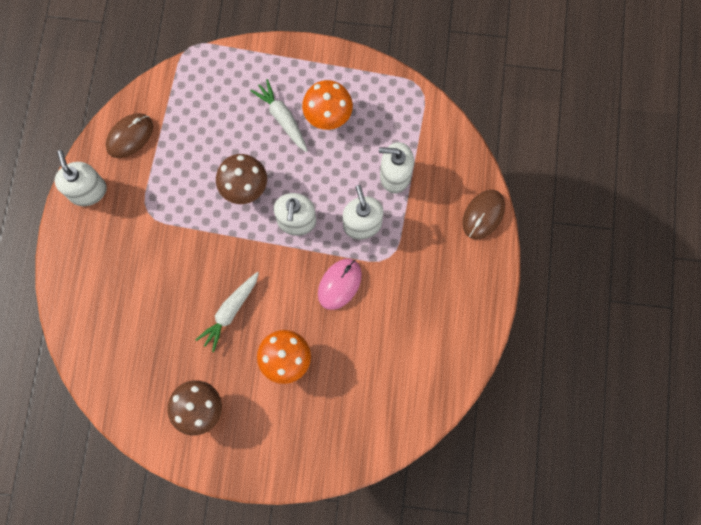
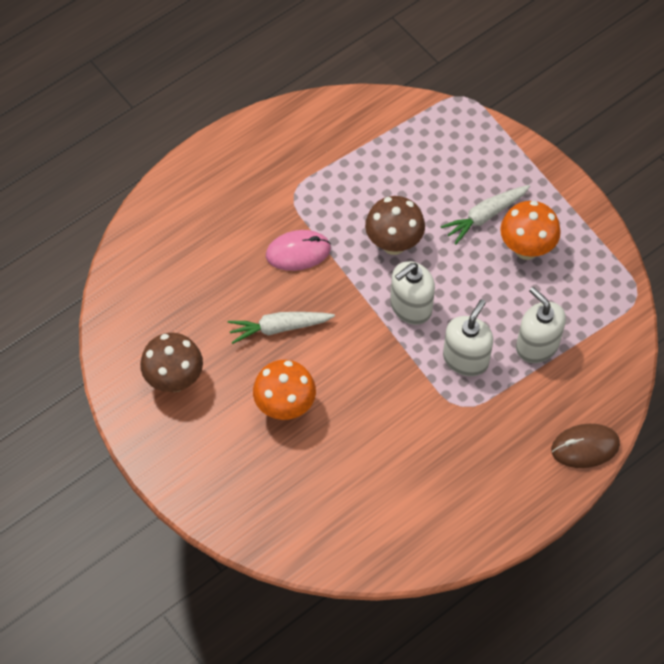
camera: 45 degrees right, 15 degrees down
(88, 191) = (263, 137): white soap dispenser -> none
(130, 136) = (341, 124): brown mouse -> none
(282, 118) = (485, 216): white carrot -> white carrot turned 135 degrees counterclockwise
(339, 284) = (394, 389): pink mouse -> pink mouse (298, 252)

